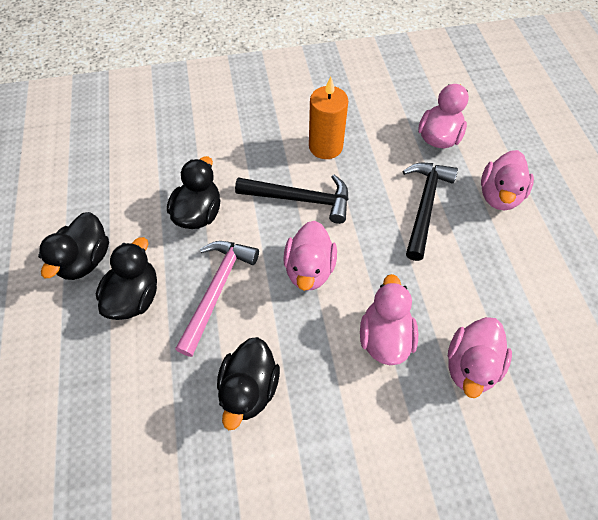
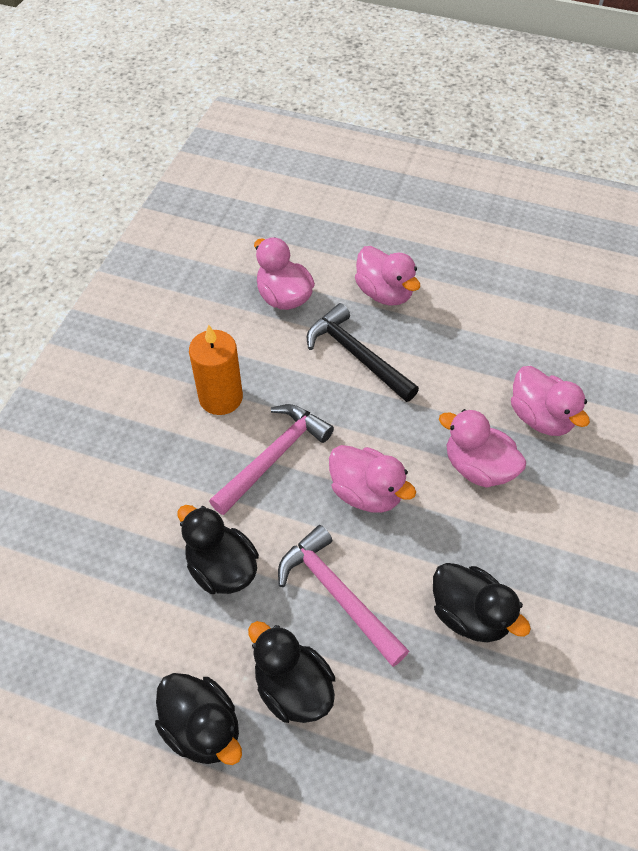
camera: 60 degrees left, 5 degrees down
(301, 199) = (274, 456): black hammer -> pink hammer

